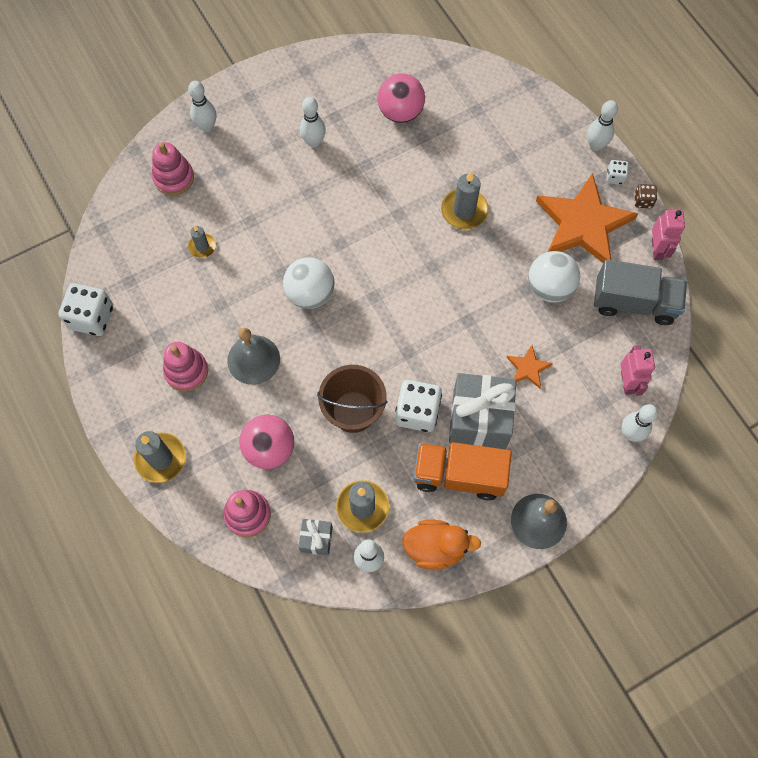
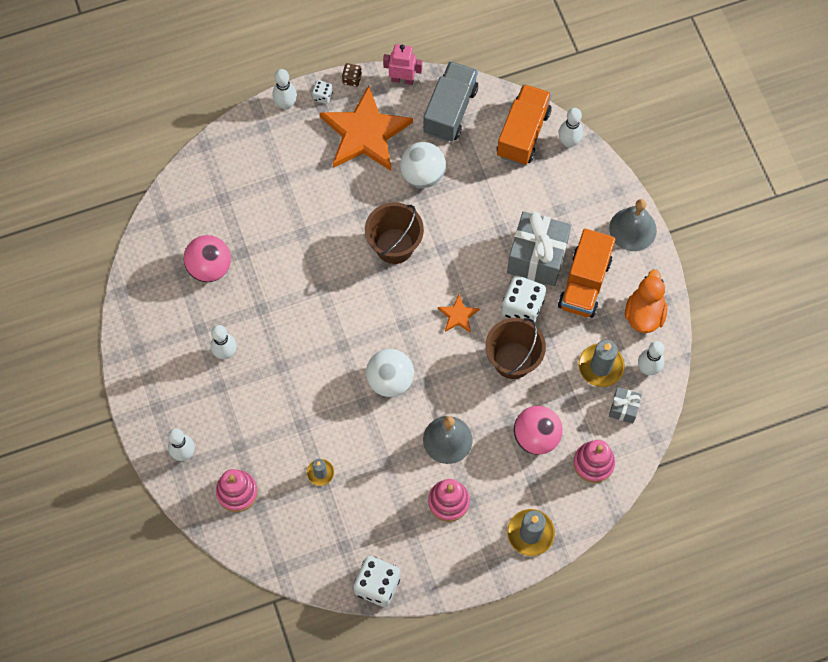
camera: 80 degrees left, 0 degrees up
(460, 273) = (394, 246): none -> brown bucket
(464, 210) = (330, 230): grey candle -> none
(528, 368) = (496, 208): orange star -> orange star (458, 315)
(627, 382) = (523, 133): pink robot -> orange truck

